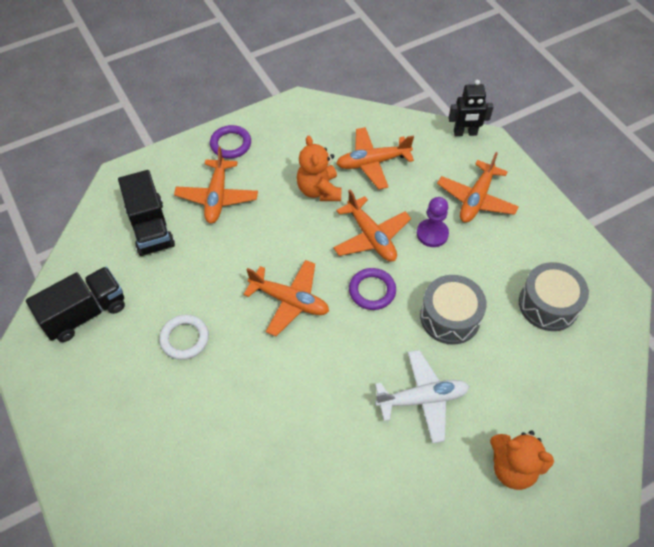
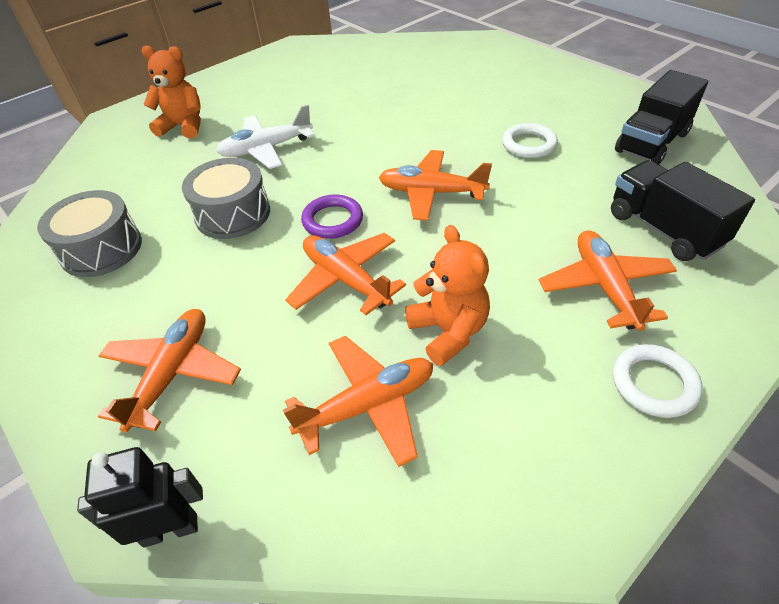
camera: 170 degrees right, 10 degrees down
(231, 144) = (654, 384): purple ring -> white ring
(432, 234) = (253, 302): purple pawn -> none

